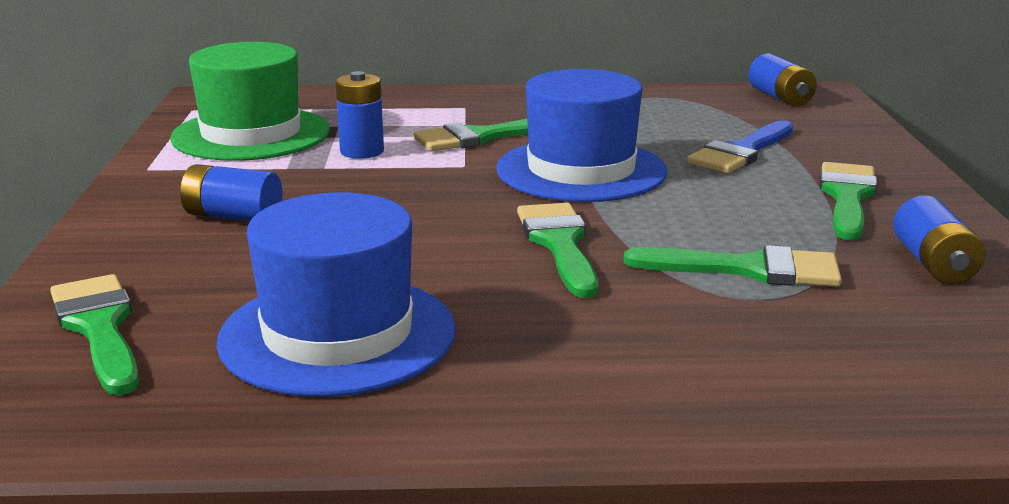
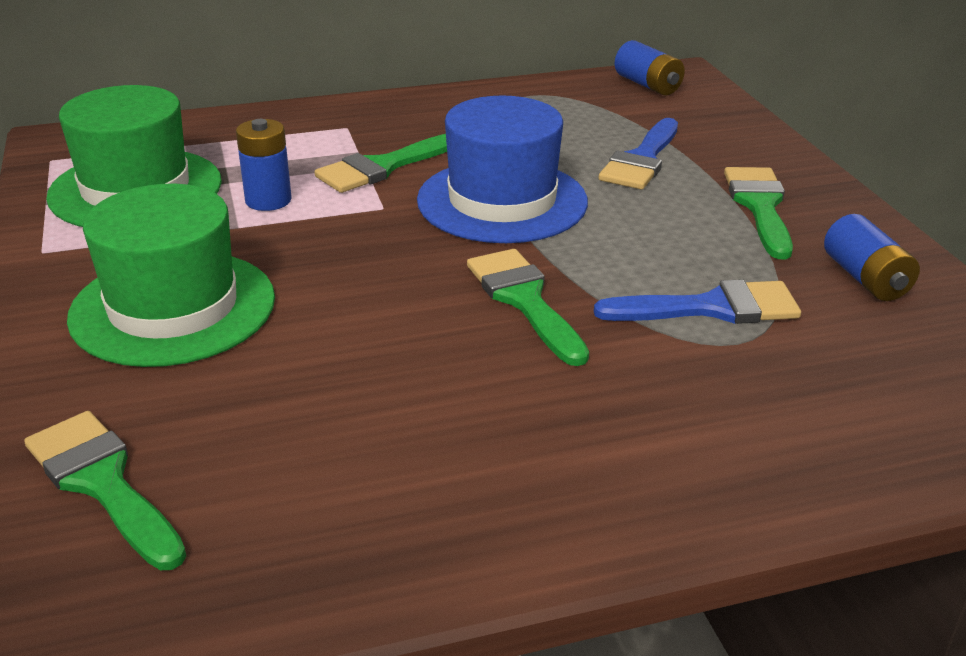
camera: 15 degrees left, 10 degrees up
(233, 216) = (173, 307): blue battery -> green hat
(337, 335) = (361, 451): blue hat -> none
(748, 269) = (711, 308): green brush -> blue brush

